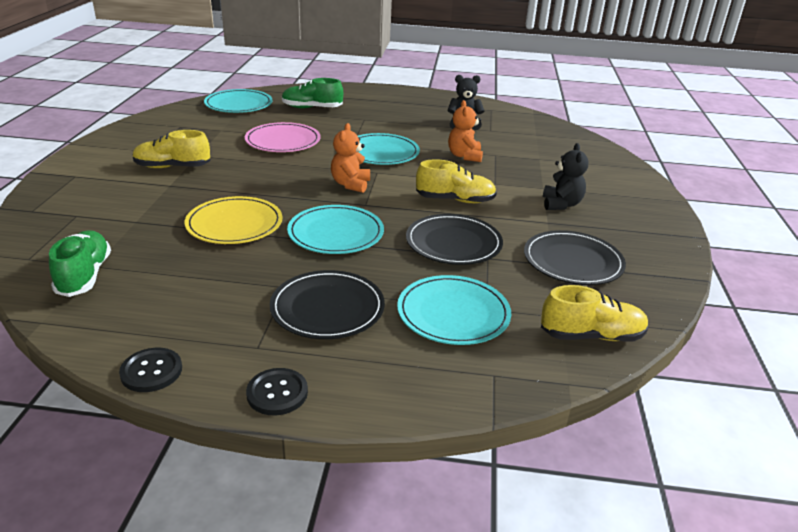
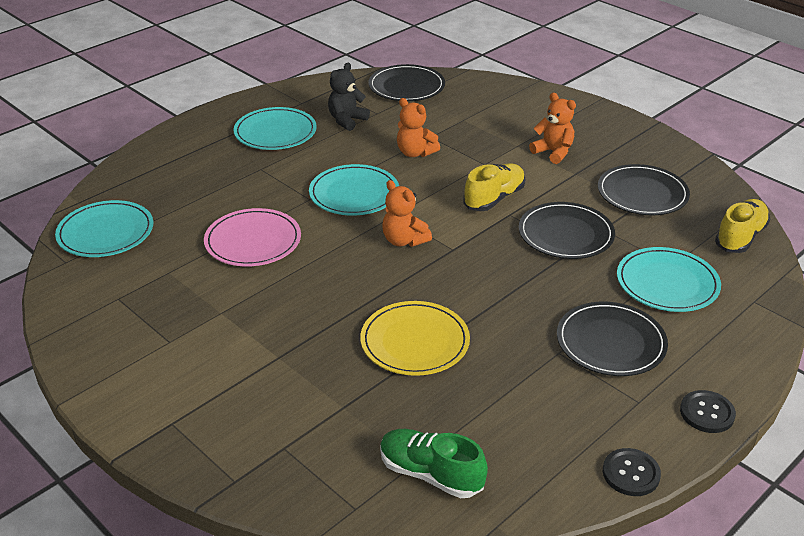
camera: 50 degrees left, 5 degrees up
(172, 167) = (233, 340): yellow shoe -> none
(312, 108) = (186, 188): green shoe -> none
(336, 233) = (491, 288): turquoise plate -> turquoise plate (275, 132)
(542, 129) = (406, 86): none -> black plate
(561, 204) = (553, 152): black teddy bear -> orange teddy bear

